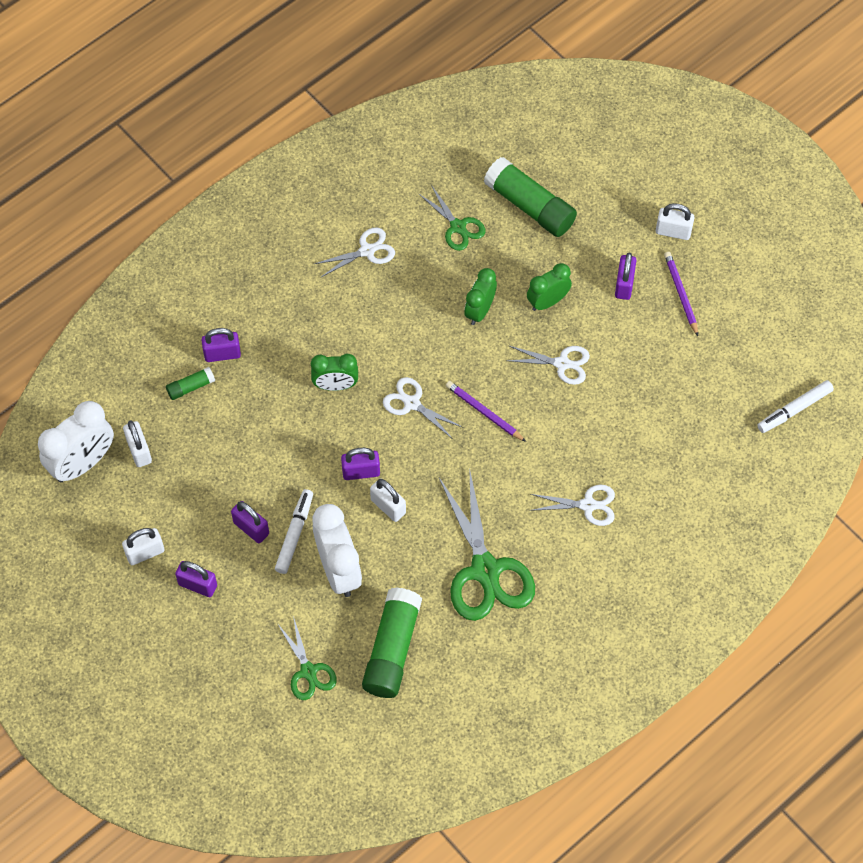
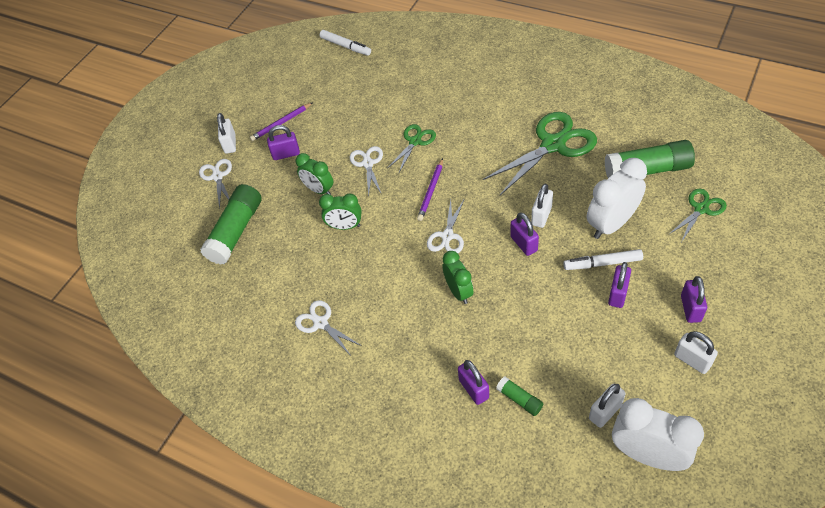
camera: 105 degrees left, 10 degrees down
(458, 227) = (272, 269): green scissors -> green scissors (415, 141)
(588, 505) = (470, 112): white scissors -> white scissors (217, 176)

